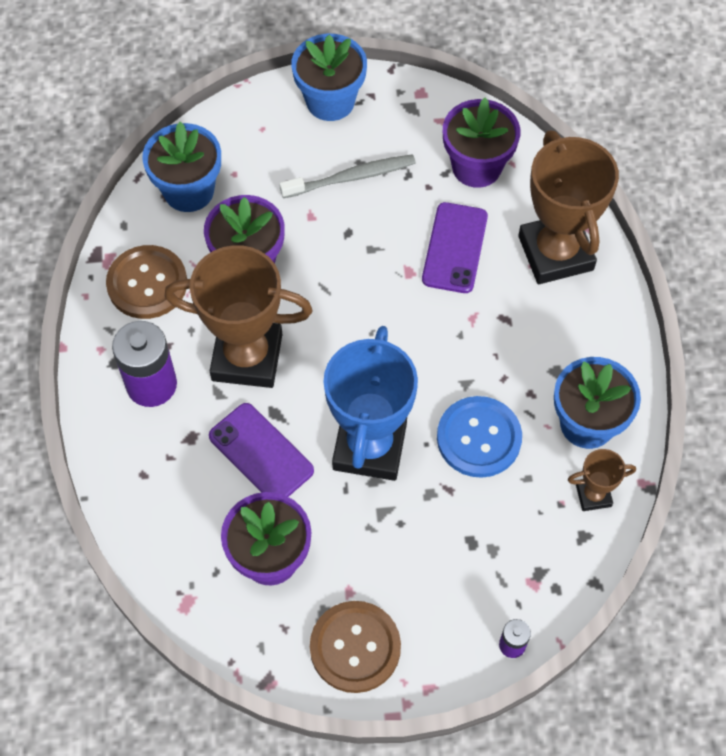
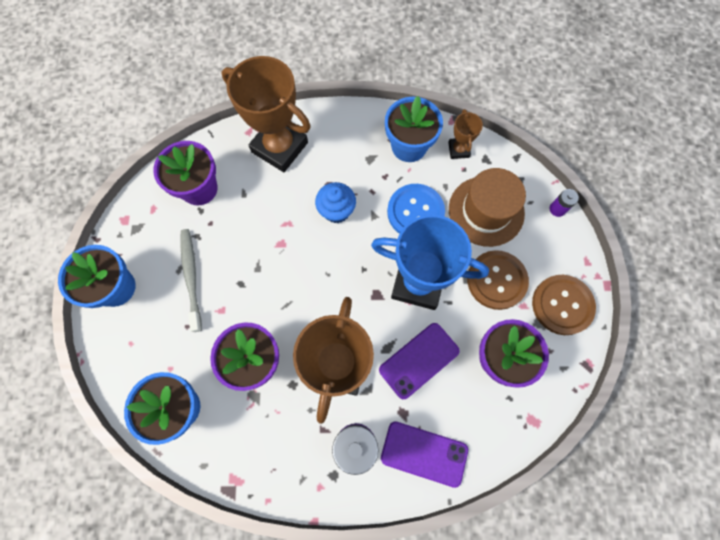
camera: 85 degrees left, 10 degrees up
(147, 283) = (263, 446): brown button -> brown button (496, 280)
(454, 248) = (265, 211): purple phone -> purple phone (424, 453)
(466, 334) = (336, 211): none -> blue cupcake
(494, 537) = (486, 211): none -> brown hat
(555, 253) = (279, 147): brown trophy -> brown trophy turned 45 degrees clockwise

